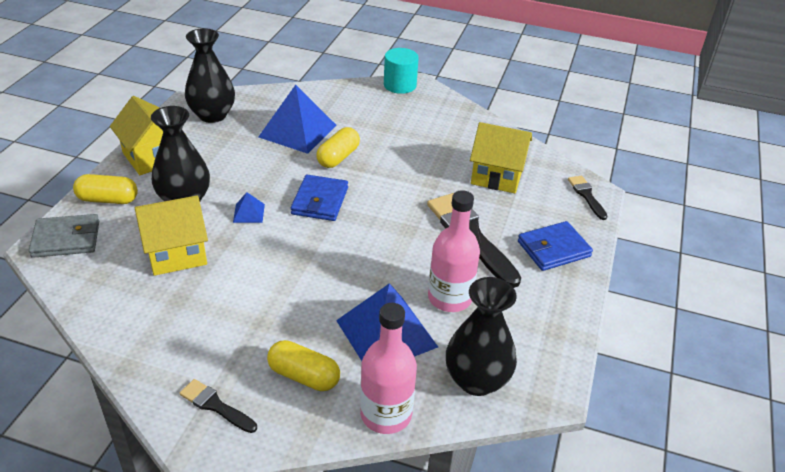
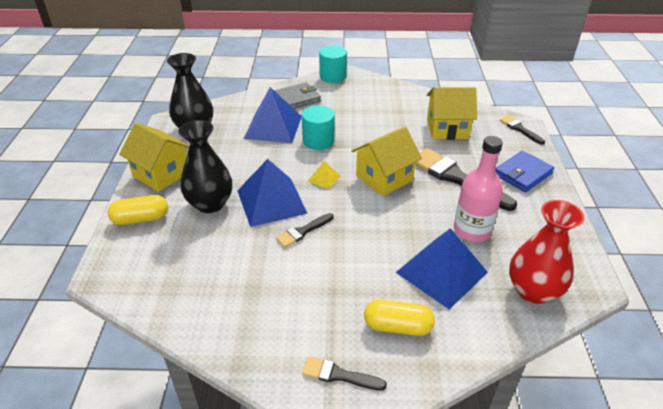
camera: 15 degrees left, 0 degrees up
(66, 239) = (120, 262): grey wallet -> grey wallet (296, 99)
(176, 253) = (228, 250): yellow house -> yellow house (384, 178)
(249, 213) = (271, 201): blue pyramid -> blue pyramid, size x2.25
(263, 253) = (303, 231): none -> black brush
(320, 201) = (324, 178): blue wallet -> yellow pyramid
(338, 157) = (318, 141): yellow capsule -> turquoise cylinder
(386, 414) = (482, 339): pink bottle -> none
(476, 380) = (533, 291): black vase -> red vase

